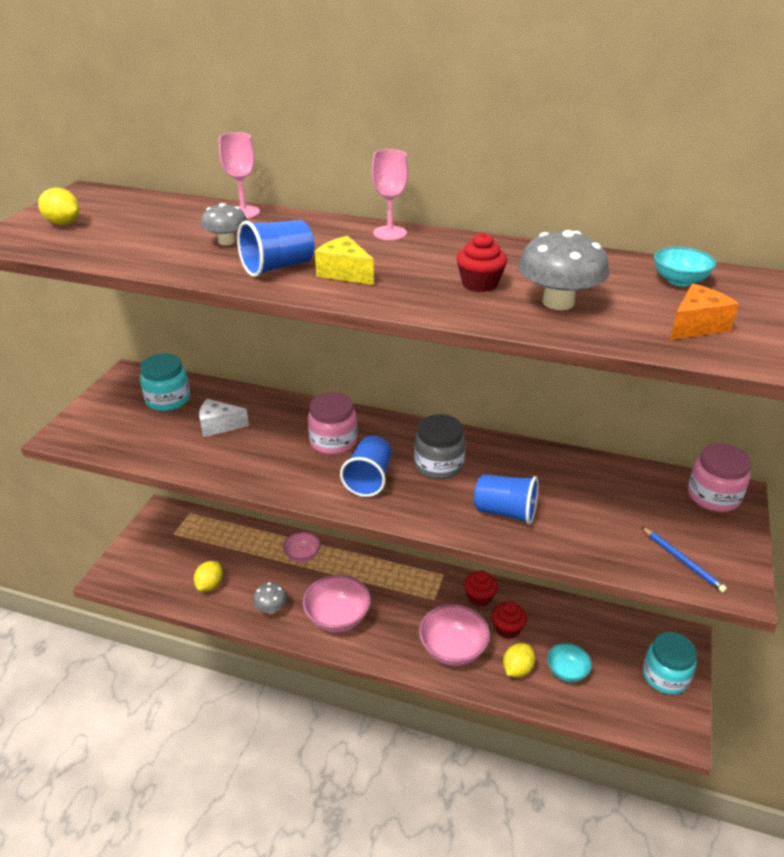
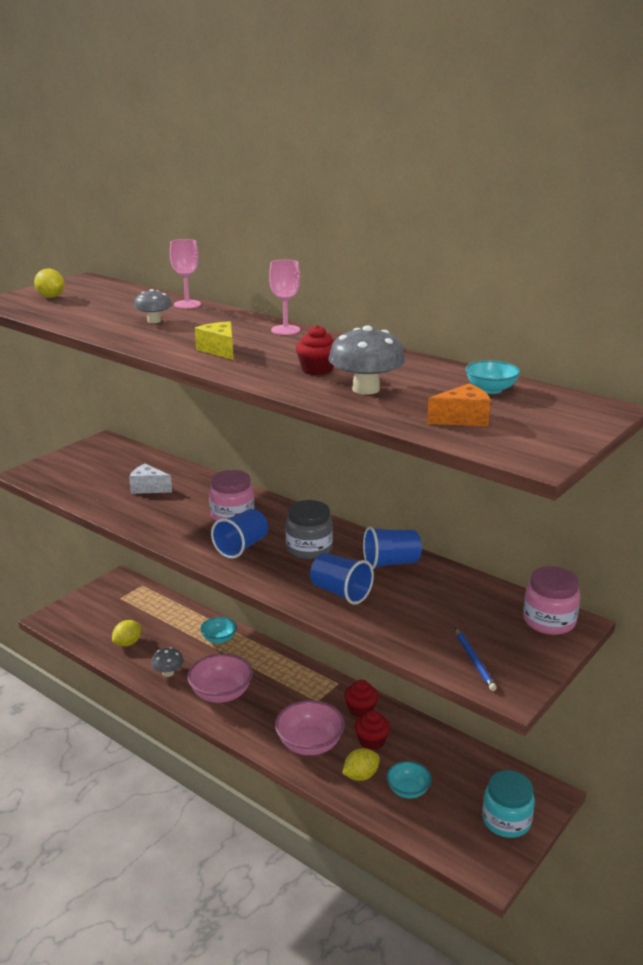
camera: 20 degrees right, 10 degrees down
(168, 400) = (121, 463): turquoise jar -> none
(278, 267) = (174, 340): blue cup -> blue cup (391, 563)
(302, 555) = (219, 639): pink bowl -> turquoise bowl

